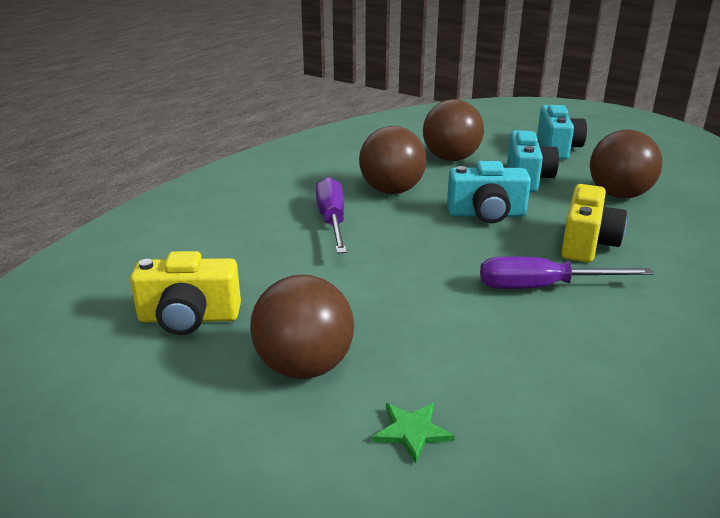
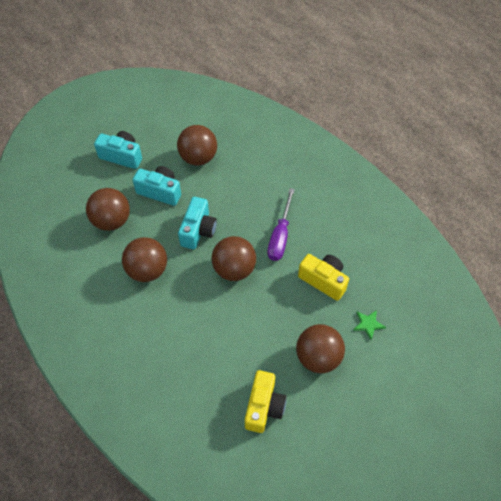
camera: 75 degrees left, 30 degrees up
(332, 221) = (177, 314): purple screwdriver -> none
(439, 253) = (234, 269): none -> brown ball
(587, 244) = (246, 198): yellow camera -> yellow camera (323, 280)

